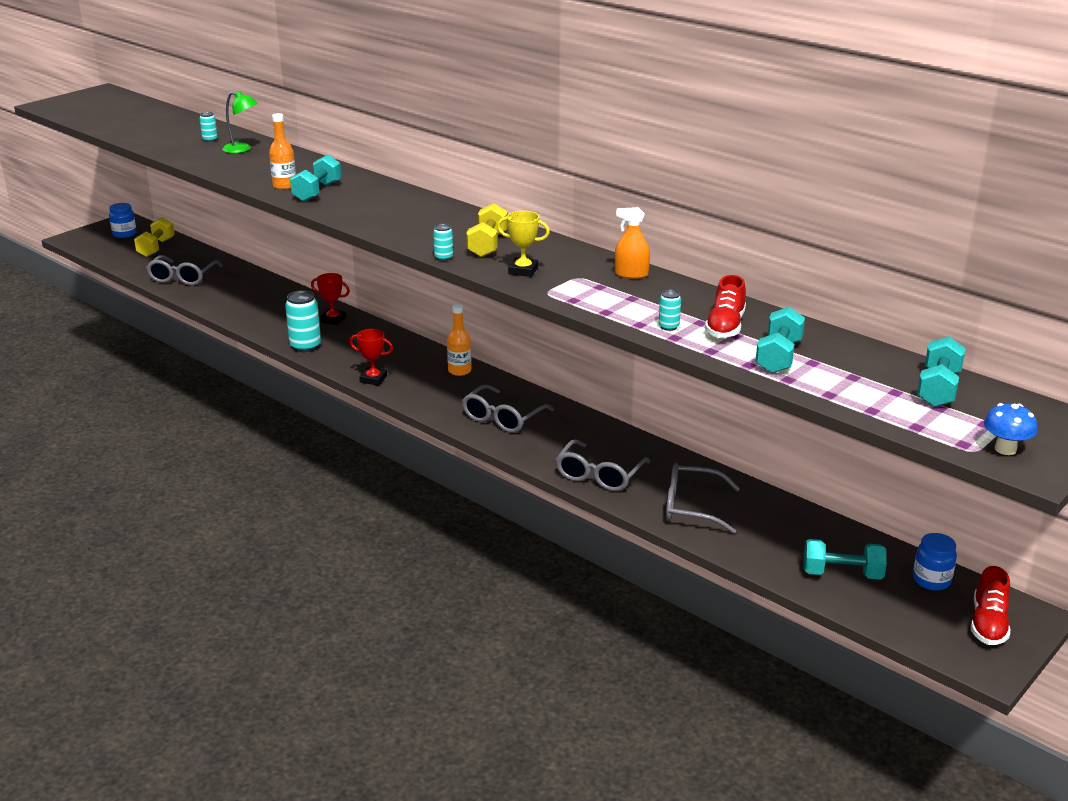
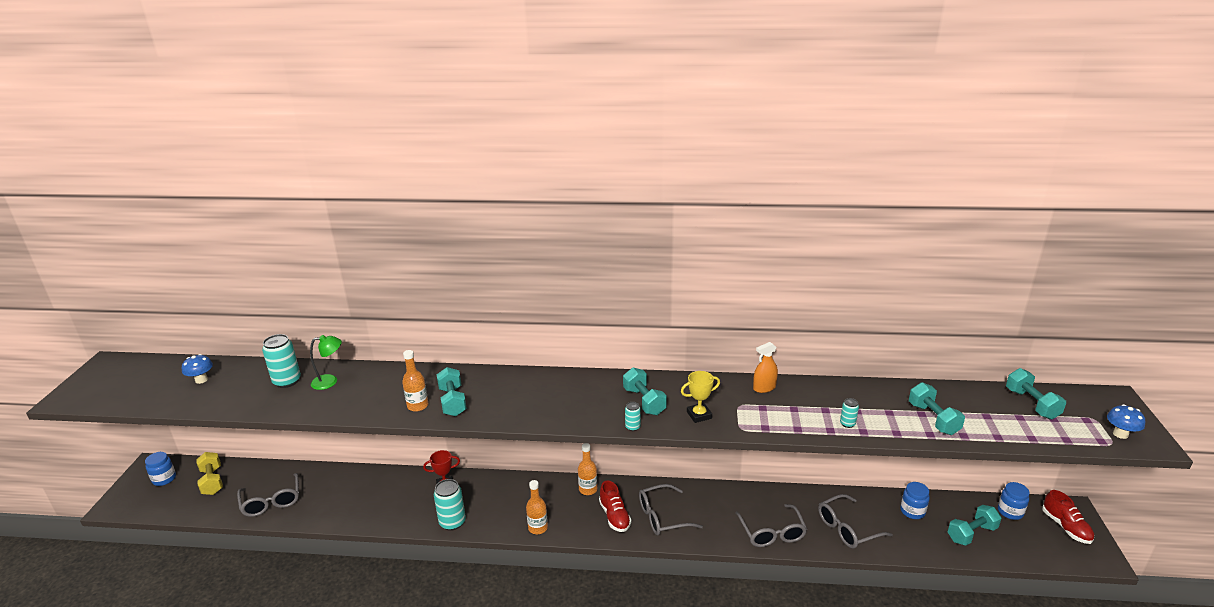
camera: 35 degrees left, 0 degrees up
(151, 120) = (201, 380): none -> blue mushroom
(210, 140) = (287, 381): turquoise can -> turquoise can, size x1.98
(373, 379) = (538, 528): red trophy -> orange bottle
(488, 245) = (644, 401): yellow dumbbell -> turquoise dumbbell
(502, 418) = (662, 517): grey glasses -> grey glasses turned 75 degrees clockwise
(725, 327) = (874, 408): red shoe -> red shoe (614, 516)
(797, 527) = (912, 511): none -> blue jar

